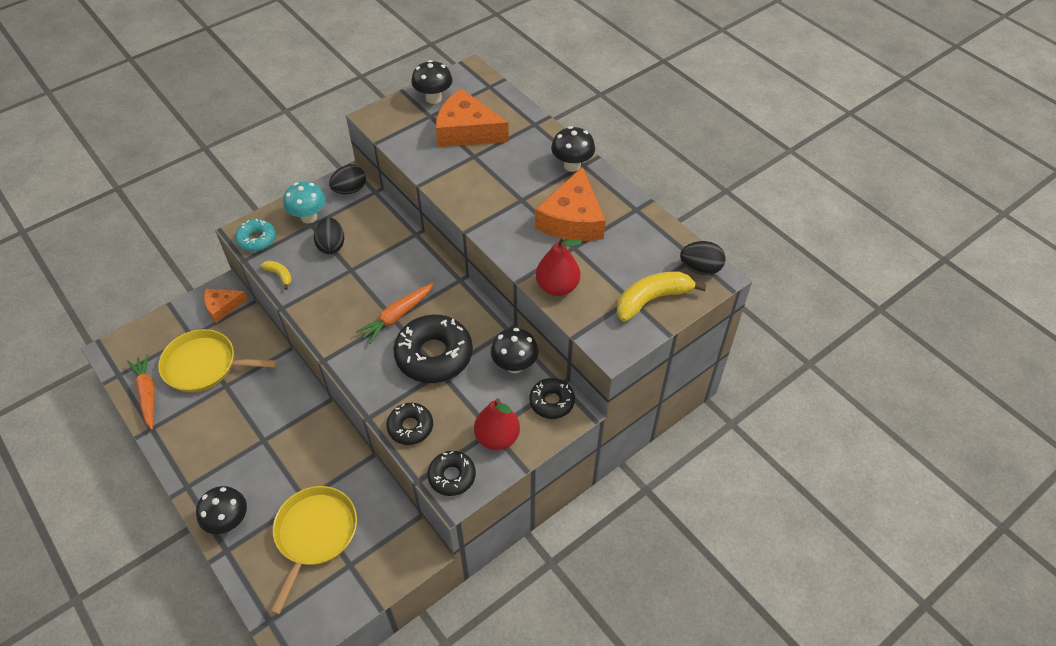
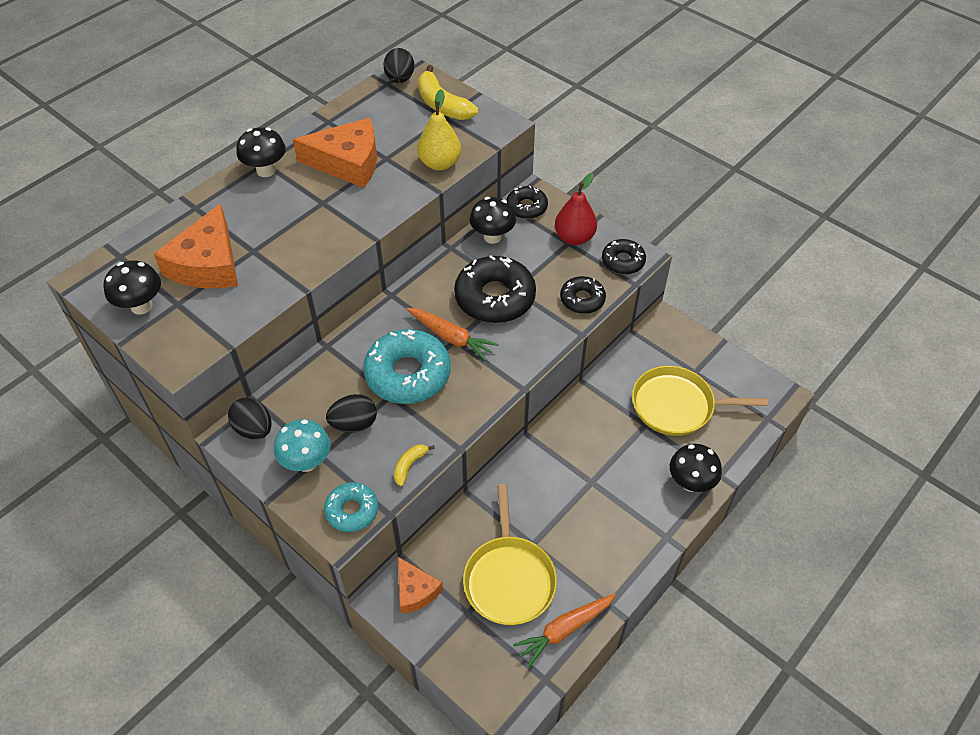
camera: 100 degrees left, 0 degrees up
(368, 283) = (408, 374): none -> turquoise donut
(557, 287) = (440, 163): red pear -> yellow pear

